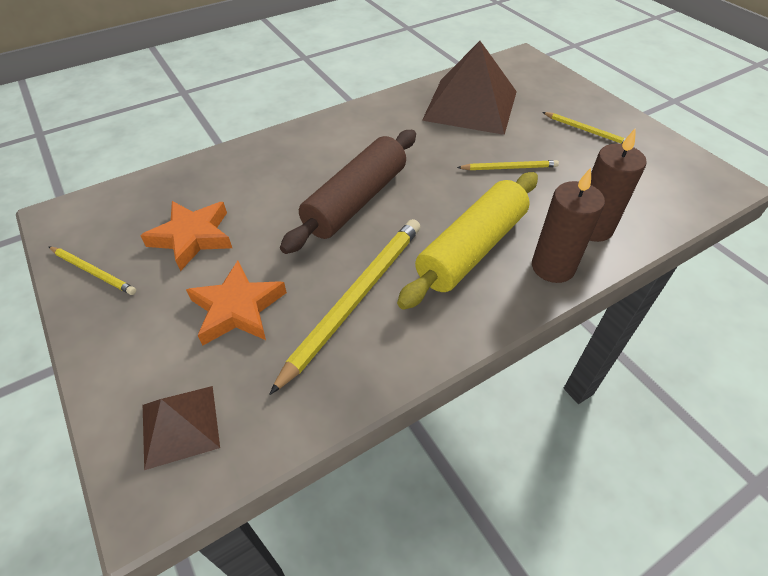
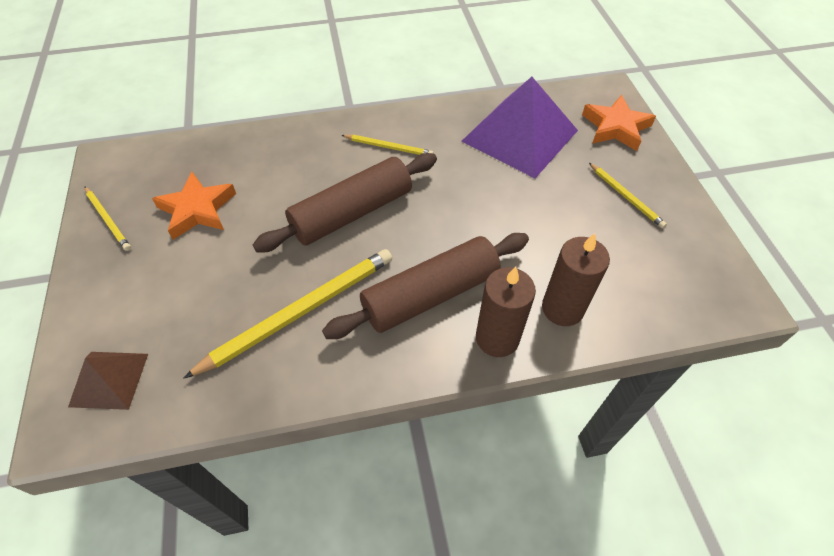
camera: 20 degrees right, 5 degrees up
(238, 308) = (200, 290): orange star -> orange star (616, 127)
(471, 105) = (520, 135): brown pyramid -> purple pyramid
(472, 249) = (430, 295): yellow rolling pin -> brown rolling pin
(509, 168) = (517, 217): yellow pencil -> yellow pencil (388, 147)

